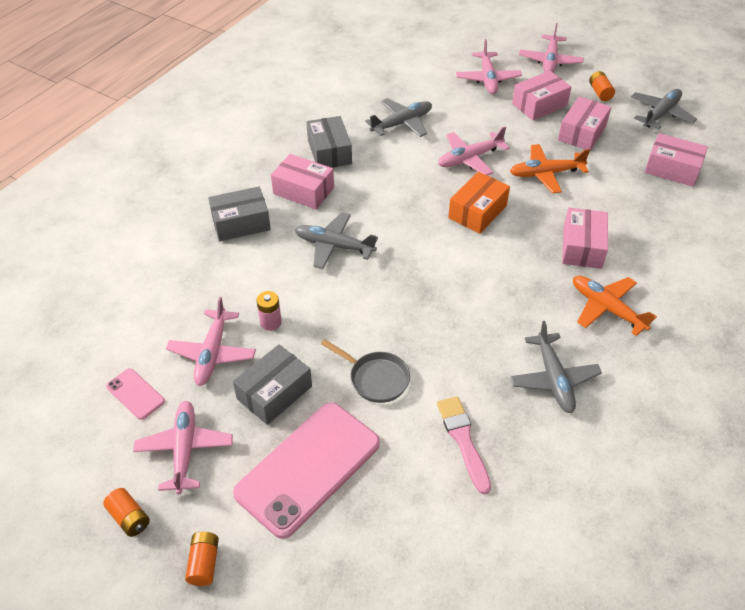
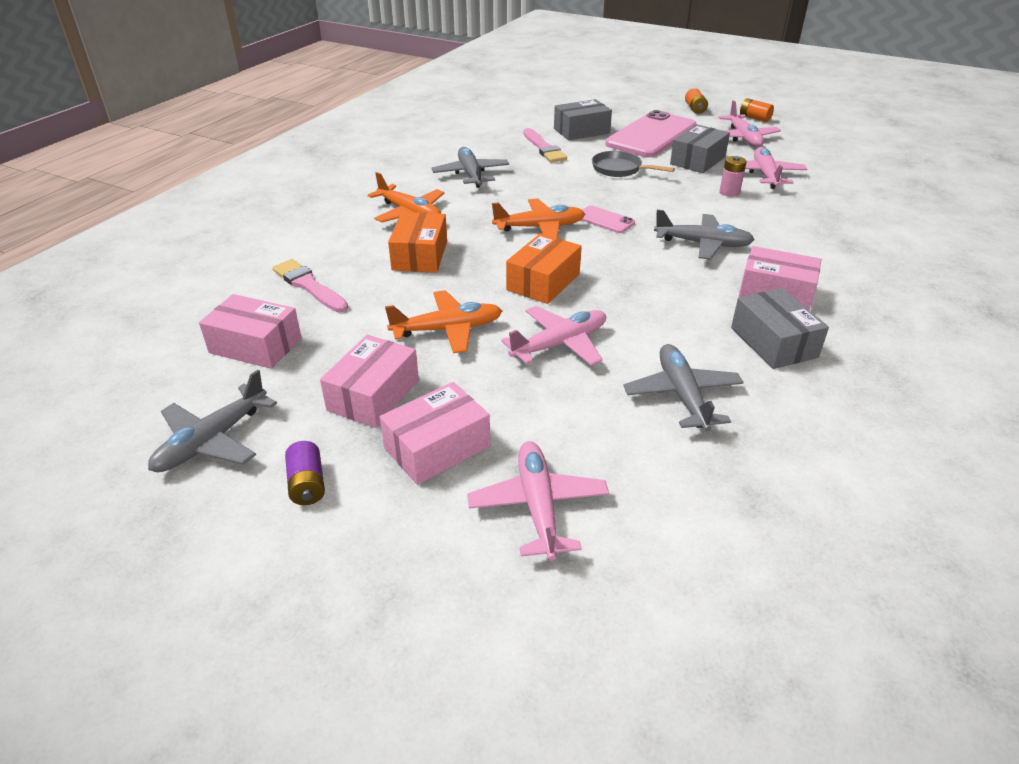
camera: 175 degrees right, 10 degrees down
(135, 394) = (806, 156): pink phone -> pink phone (604, 220)
(241, 223) = (824, 258): grey box -> grey box (581, 131)
(402, 123) = (682, 395): grey plane -> grey plane turned 120 degrees clockwise
(477, 277) = (540, 227): none -> orange plane
(550, 61) = (391, 572): pink plane -> none
(582, 247) = (420, 255): pink box -> orange box
(600, 92) = (307, 484): orange battery -> purple battery
(662, 219) = (309, 286): none -> pink brush

